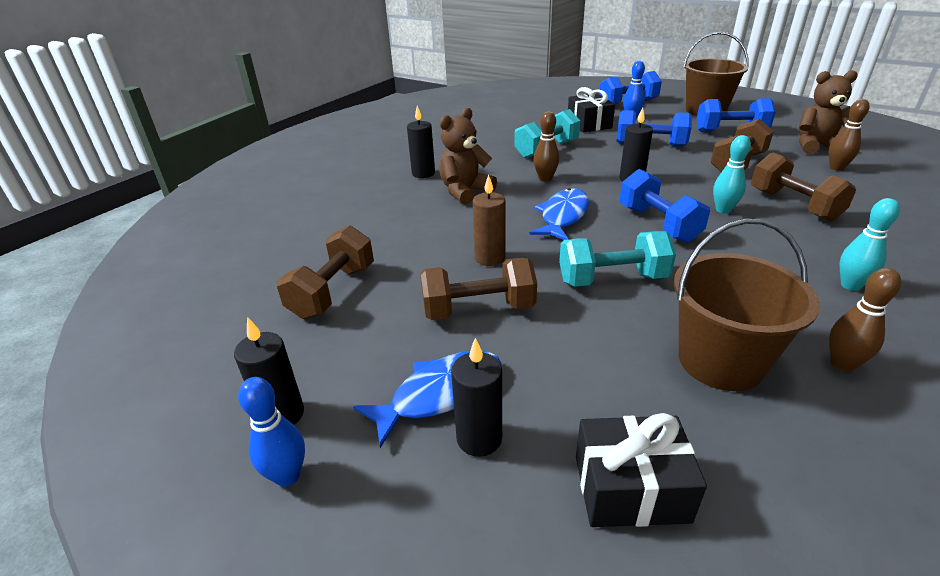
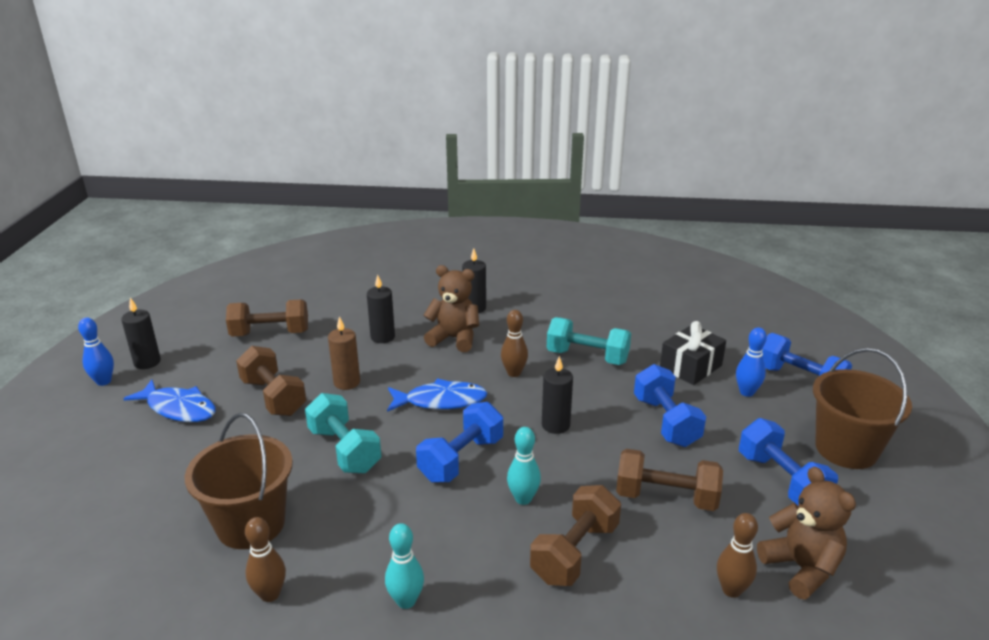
camera: 60 degrees right, 5 degrees down
(479, 438) = (143, 434): black candle -> black candle (382, 337)
(630, 488) = (114, 500): black gift -> none

